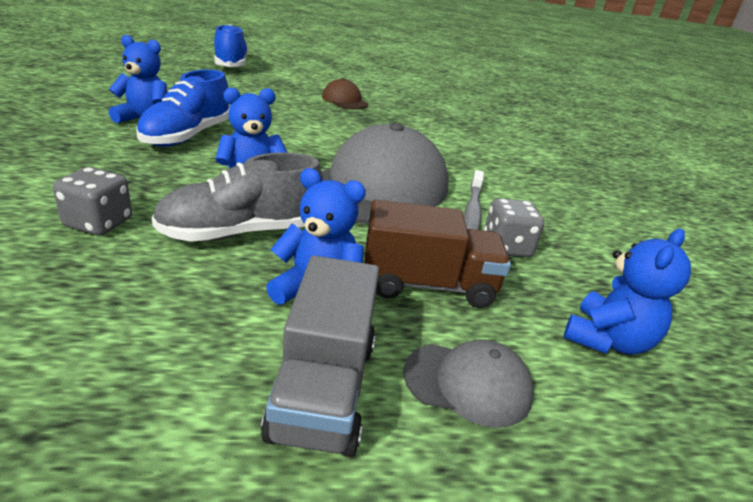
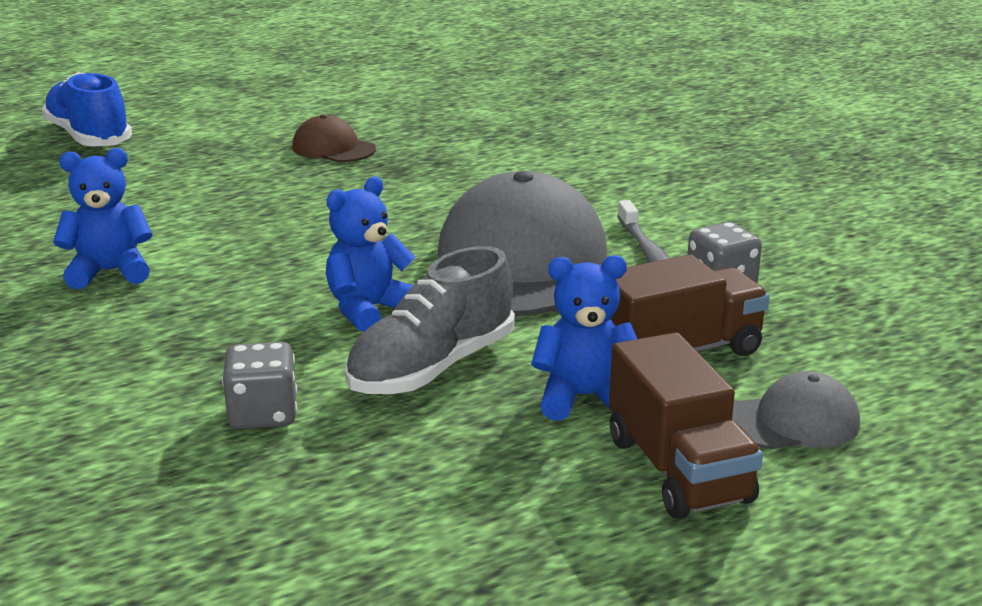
camera: 20 degrees left, 5 degrees down
(187, 136) = (201, 275): blue shoe -> none
(324, 389) = (678, 470): grey truck -> brown truck
(607, 340) = (882, 342): blue teddy bear -> none

